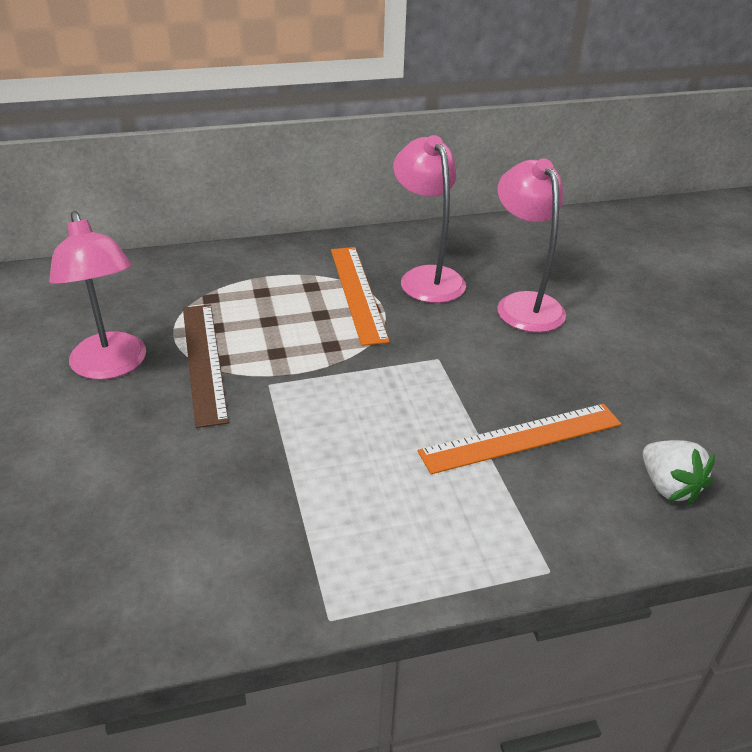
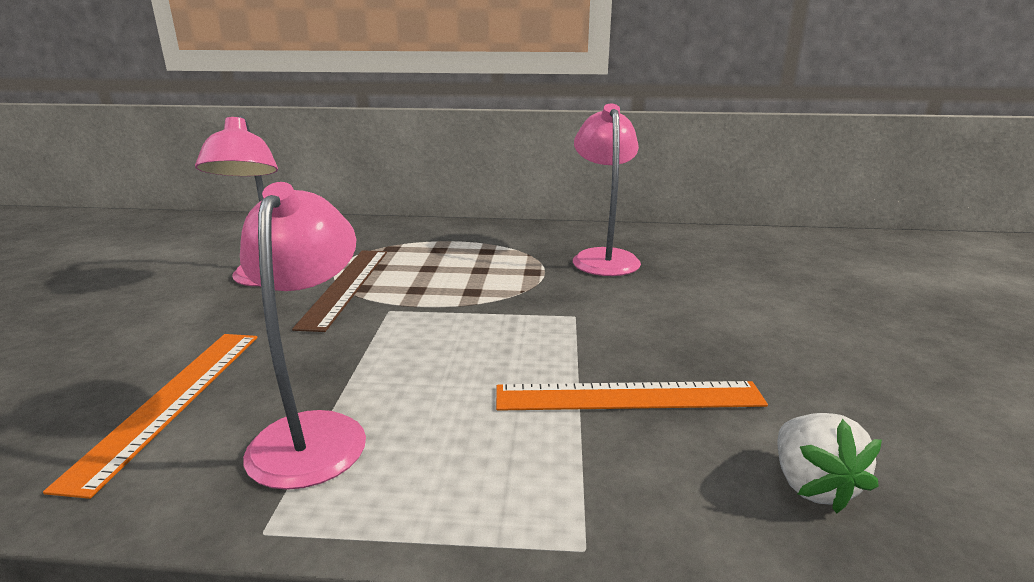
camera: 20 degrees right, 15 degrees down
(358, 293) = (527, 260): orange ruler -> orange ruler (171, 401)
(524, 304) = (696, 287): pink lamp -> pink lamp (314, 432)

